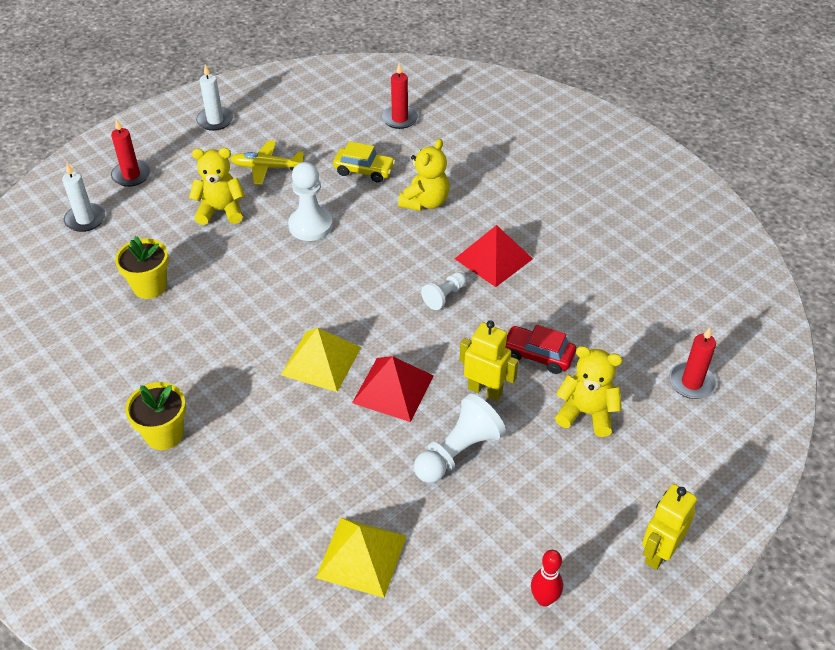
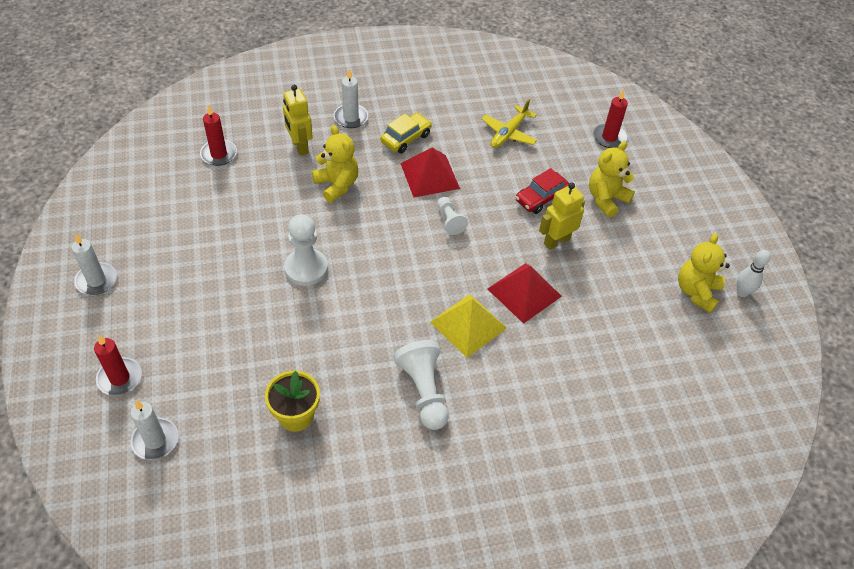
camera: 65 degrees left, 5 degrees up
(164, 434) = (485, 464): yellow flower pot -> none
(221, 211) = (234, 324): yellow teddy bear -> yellow teddy bear (696, 292)
(267, 168) = (203, 268): yellow plane -> yellow plane (509, 133)
(361, 556) = (668, 376): yellow pyramid -> none
(364, 171) = (266, 205): yellow car -> yellow car (406, 138)
(458, 452) = (603, 281): white pawn -> white pawn (424, 391)
(521, 174) = (351, 118): none -> white candle
(544, 599) = (742, 292): red bowling pin -> white bowling pin
(658, 552) = (731, 221): yellow robot -> yellow robot (299, 146)

